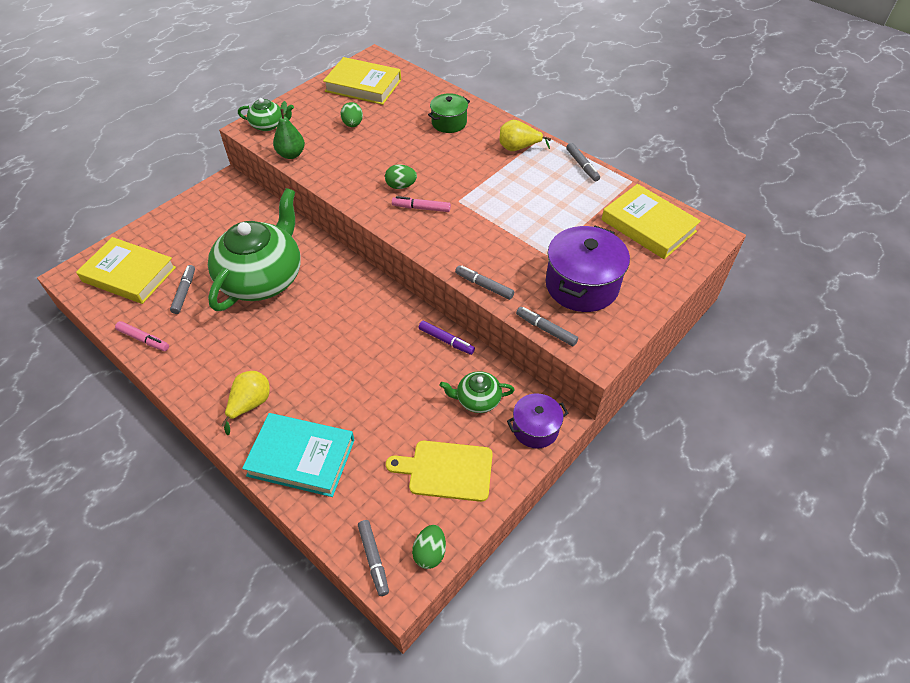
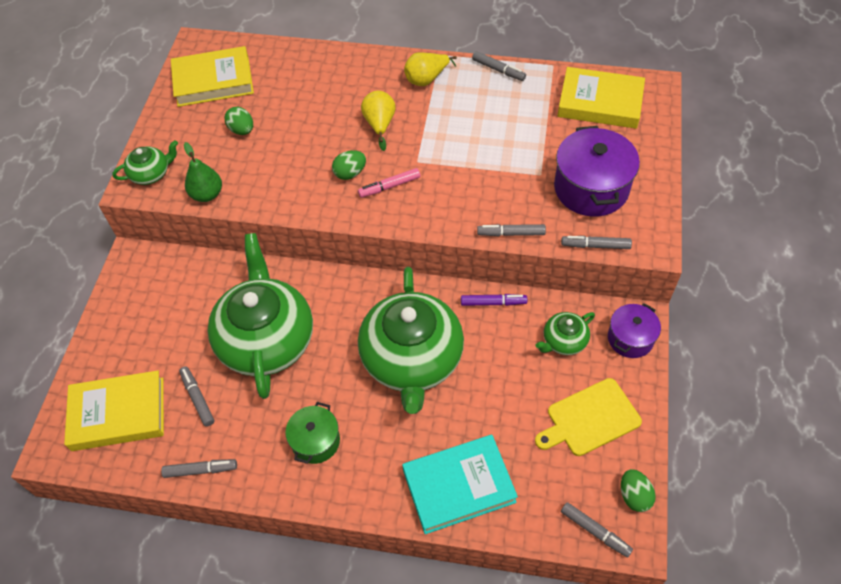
camera: 30 degrees left, 5 degrees up
(144, 339) = (200, 470): pink marker -> grey marker
(250, 404) = (368, 467): yellow pear -> yellow pear (379, 124)
(349, 347) = (412, 359): none -> green teapot
(449, 123) = (338, 83): green pot -> green pot (315, 441)

